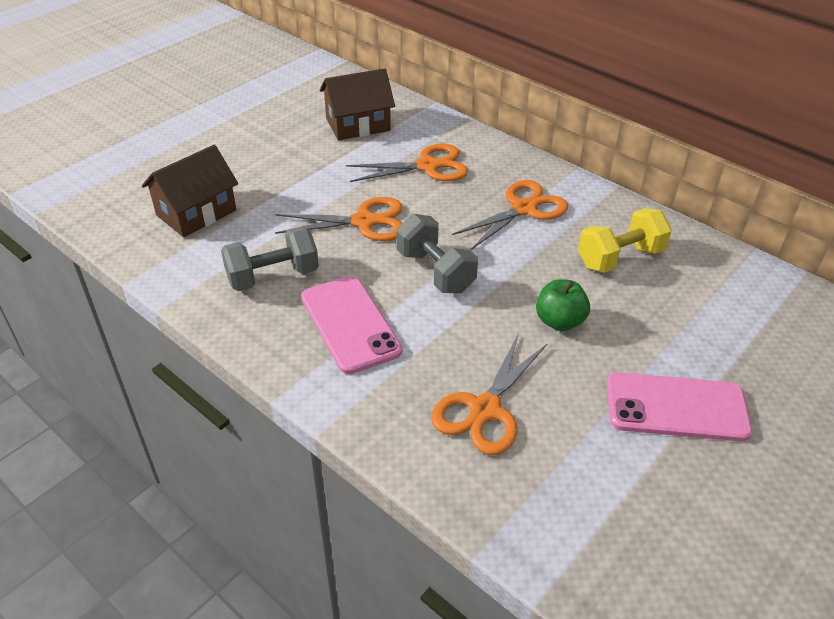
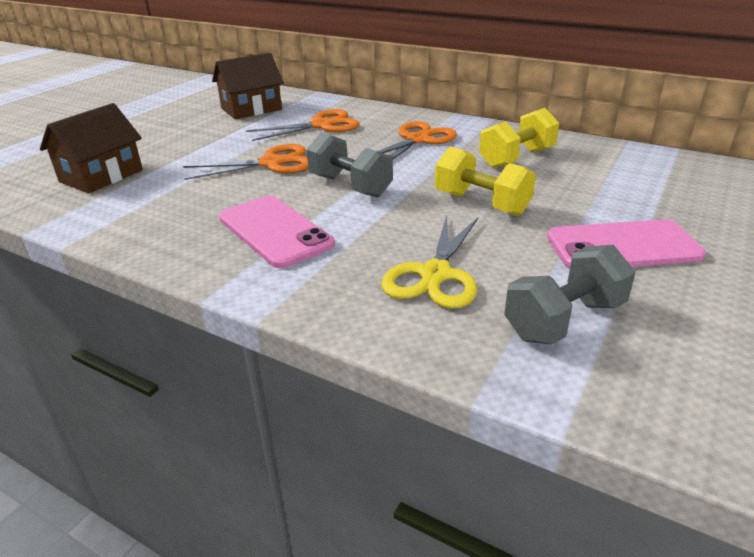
camera: 10 degrees left, 10 degrees down
(273, 276) = (187, 208): grey dumbbell -> grey dumbbell (564, 320)
(485, 409) = (435, 274): orange scissors -> yellow scissors
(559, 321) = (481, 203): green apple -> yellow dumbbell

